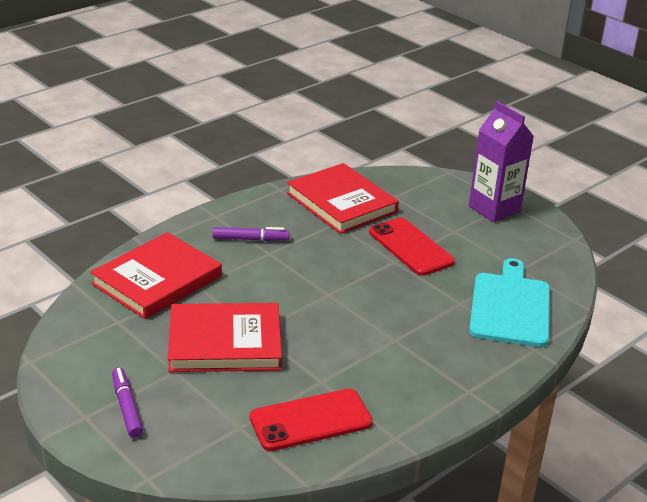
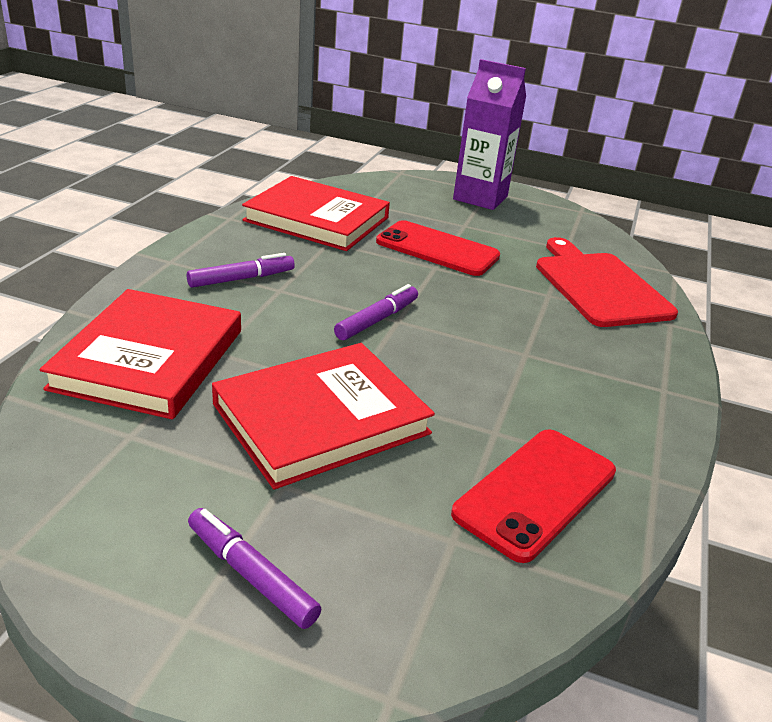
camera: 30 degrees left, 0 degrees up
(314, 290) = (377, 320): none -> purple marker
(510, 307) = (599, 286): turquoise cutting board -> red cutting board

